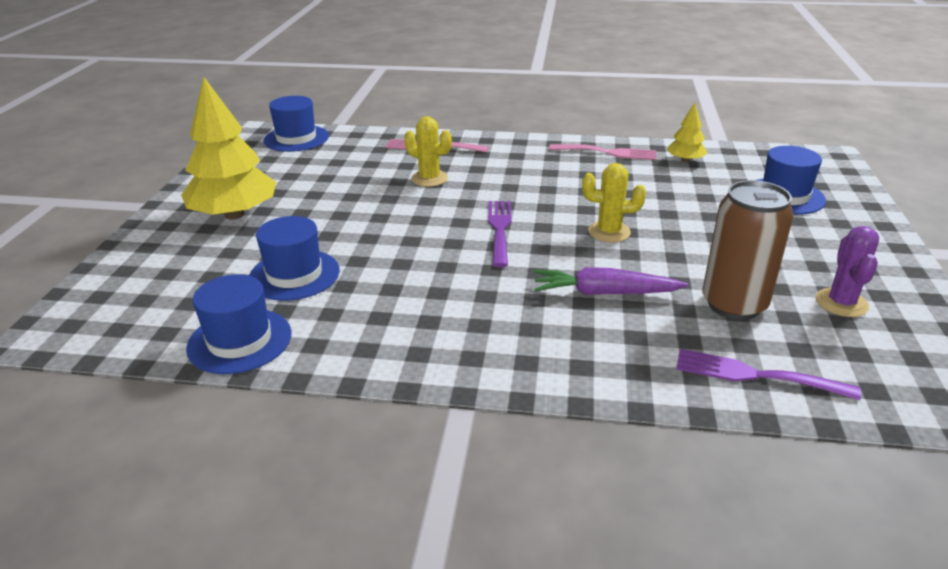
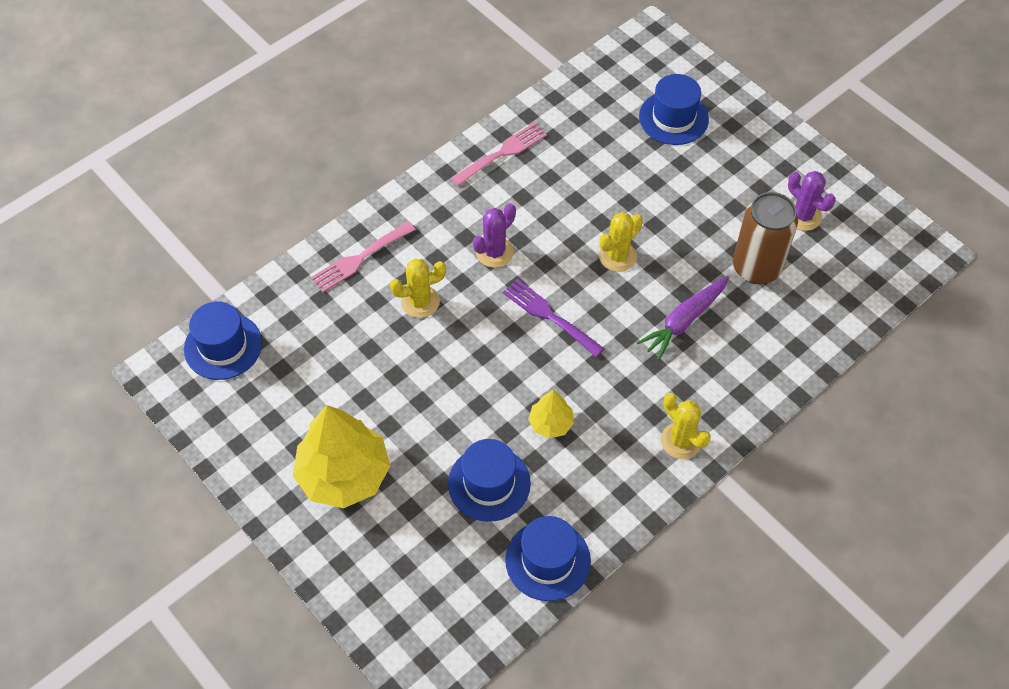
camera: 50 degrees left, 25 degrees up
(470, 355) = (681, 441): none -> yellow cactus
(519, 185) = (494, 252): none -> purple cactus
(685, 160) = (566, 119): yellow tree -> yellow tree (550, 423)
(756, 375) = (820, 319): purple fork -> none

